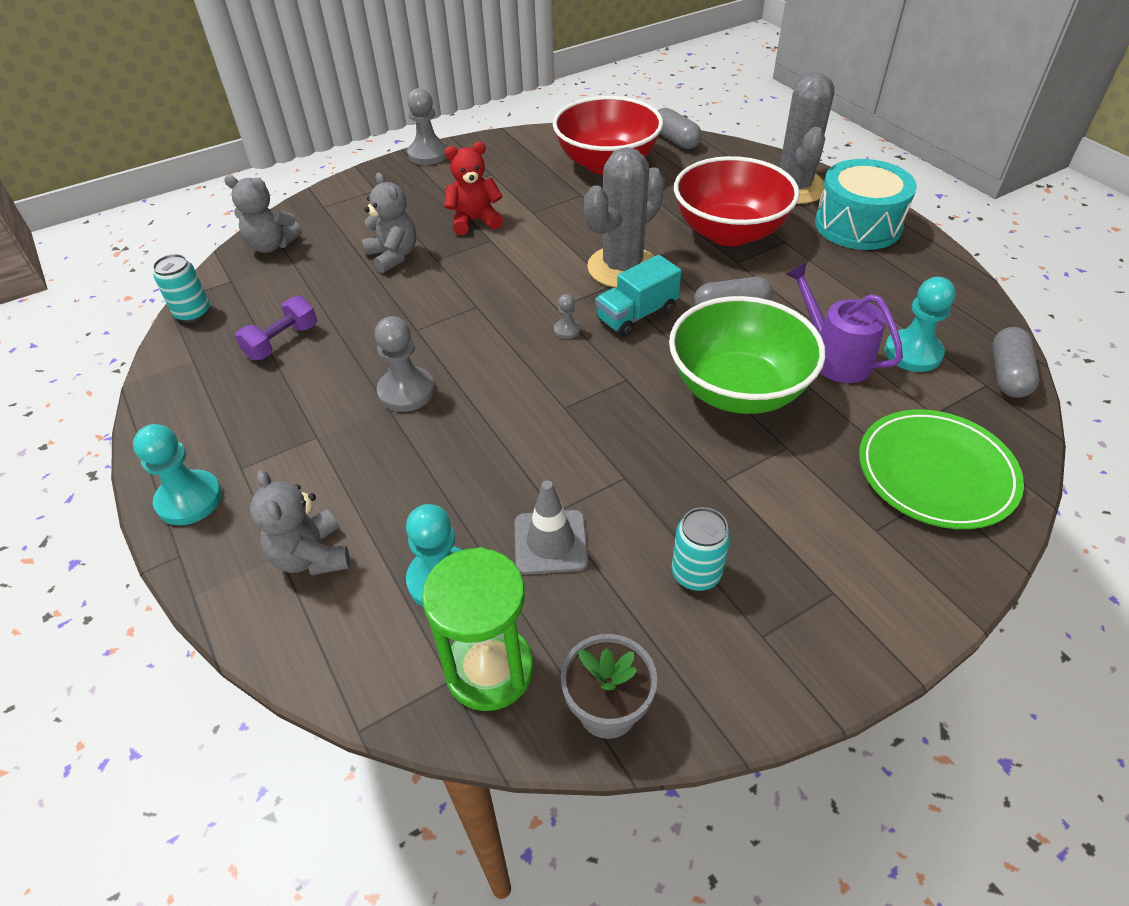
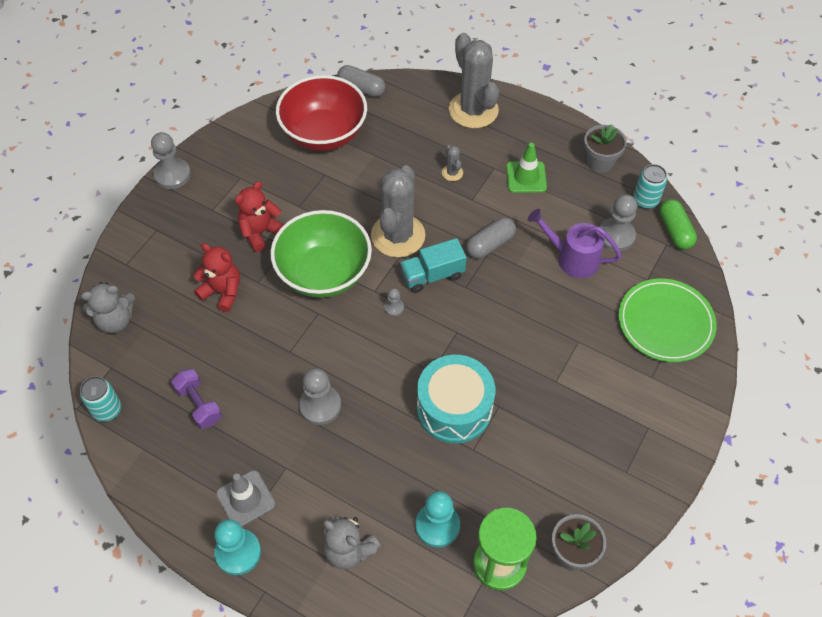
camera: 30 degrees left, 10 degrees up
(282, 342) = (199, 404): purple dumbbell -> purple dumbbell turned 45 degrees counterclockwise
(393, 256) = (222, 292): grey teddy bear -> red teddy bear
(550, 542) = (483, 471): grey traffic cone -> grey traffic cone (246, 499)
(636, 315) = (432, 275): turquoise truck -> turquoise truck turned 45 degrees clockwise
(696, 573) = (573, 451): turquoise can -> turquoise can (645, 200)
(729, 232) = (452, 173): red bowl -> grey cactus
(737, 389) = (529, 310): green bowl -> green bowl (324, 273)
(821, 261) = (526, 177): none -> green traffic cone
(857, 225) = (533, 133): turquoise drum -> turquoise drum (454, 408)
(912, 353) = (616, 236): turquoise pawn -> grey pawn
(932, 274) = (599, 162): none -> grey flower pot
(1007, 374) = (674, 231): grey capsule -> green capsule

